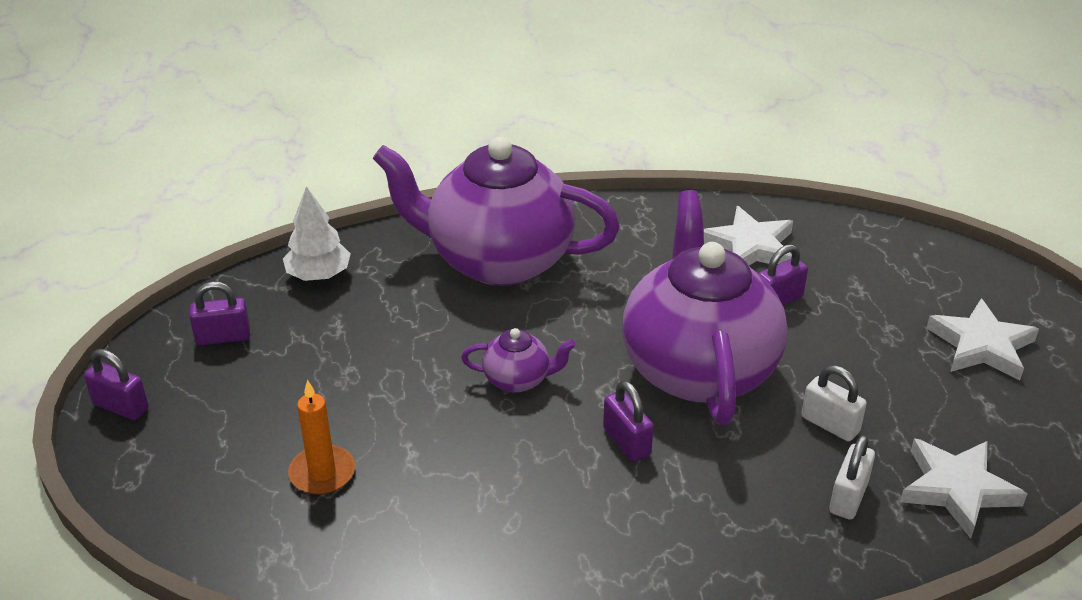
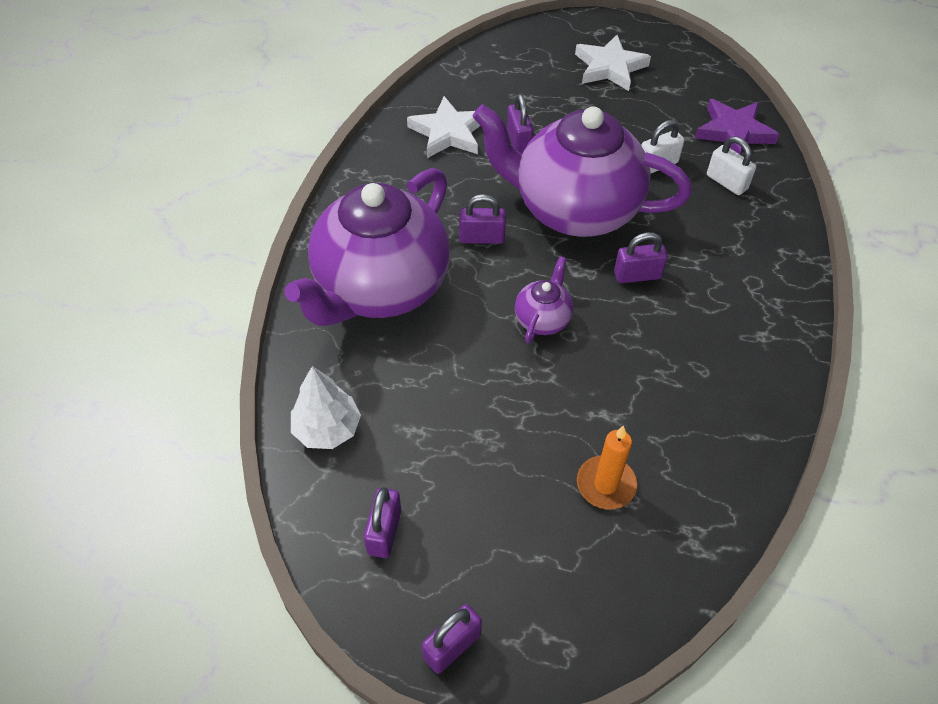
camera: 70 degrees left, 15 degrees up
(607, 309) = (481, 238): none -> purple padlock
(957, 489) = (733, 132): white star -> purple star

